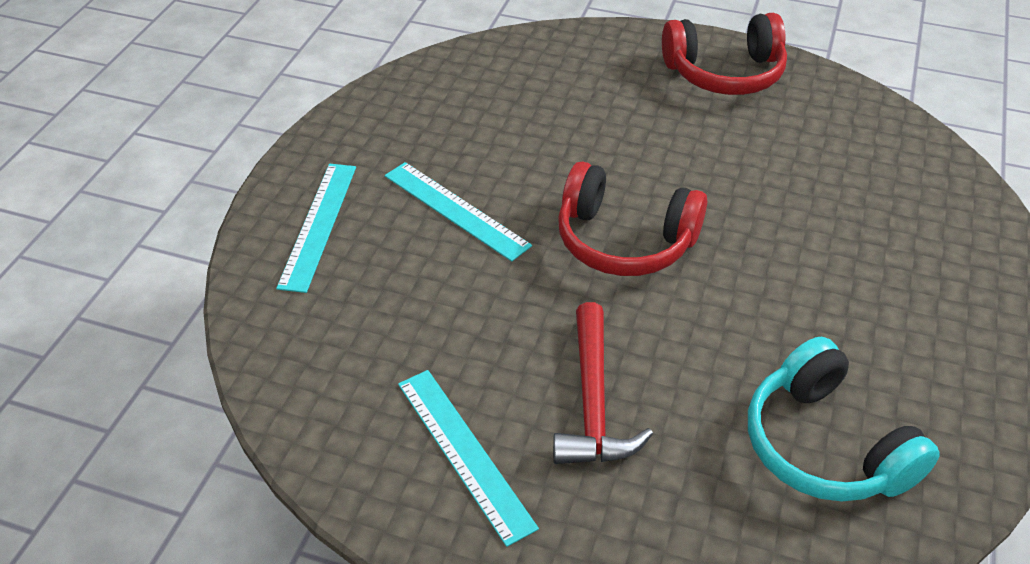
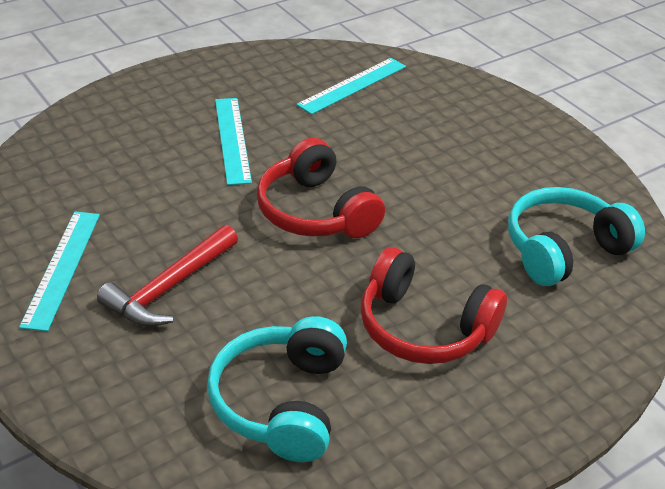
camera: 35 degrees right, 5 degrees down
(319, 225) = (143, 107): turquoise ruler -> turquoise ruler (353, 85)
(724, 73) = (535, 149): red headphones -> red headphones (423, 327)
(854, 157) = (563, 249): none -> turquoise headphones

